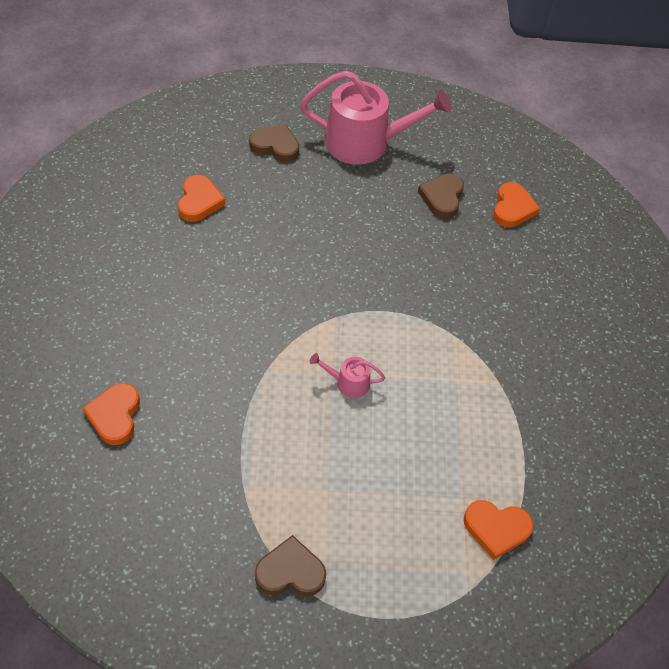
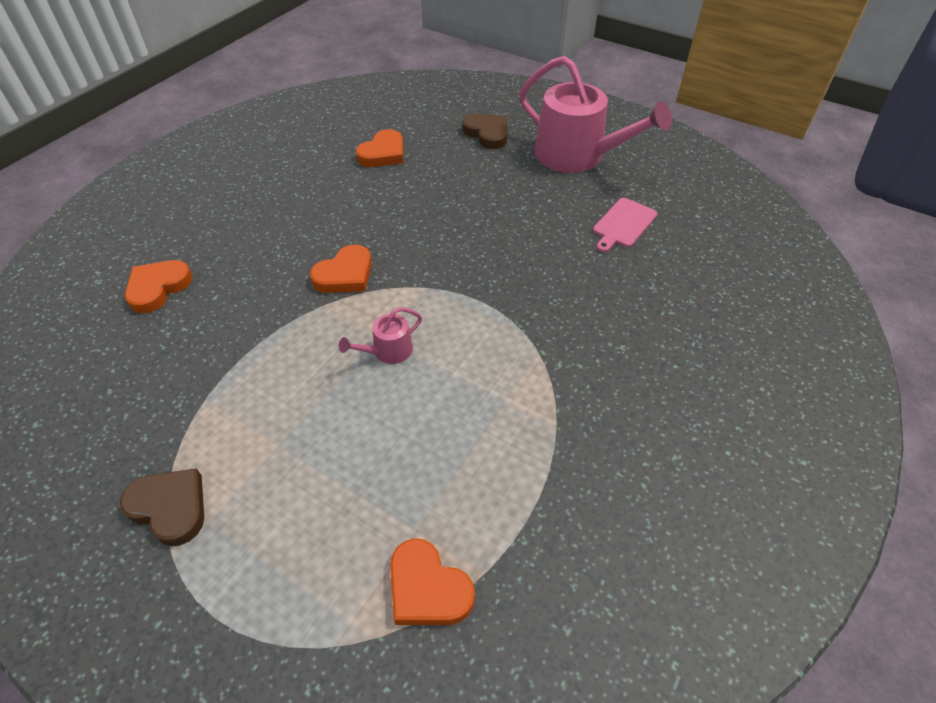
camera: 35 degrees right, 5 degrees down
(348, 383) = (388, 351): pink watering can -> pink watering can turned 75 degrees counterclockwise
(442, 197) = (623, 224): brown heart -> pink cutting board
(512, 208) = (699, 259): orange heart -> orange heart (345, 274)

